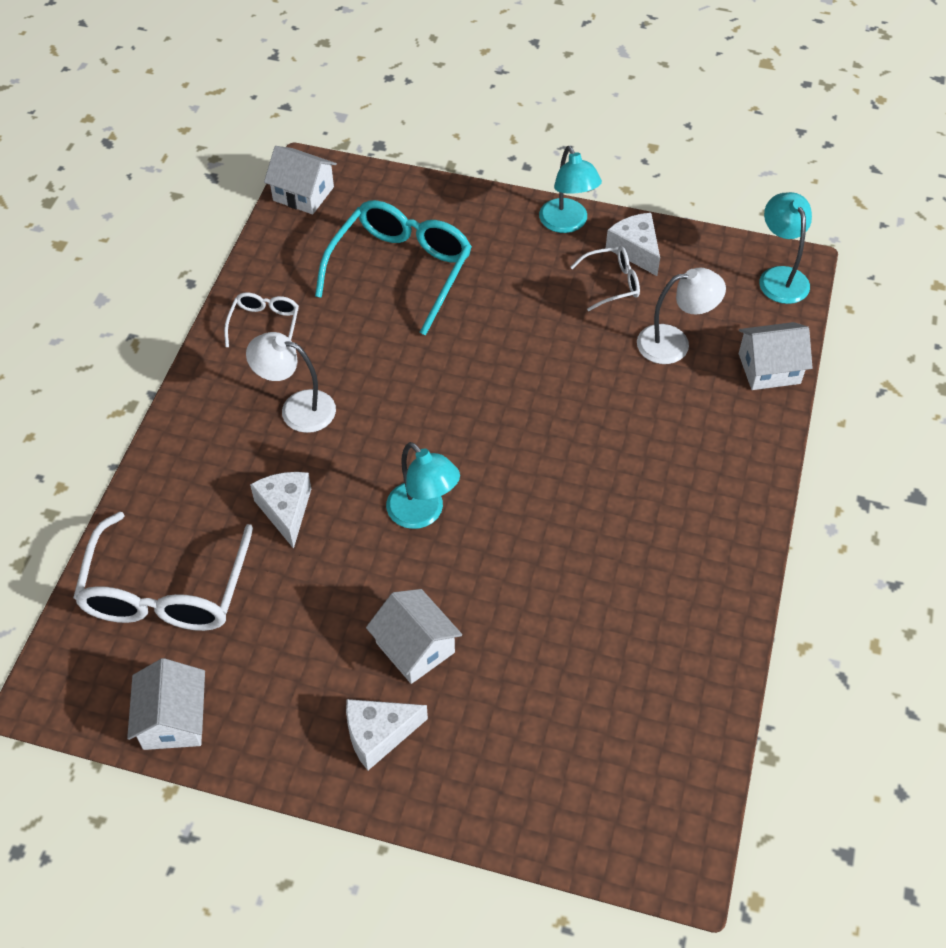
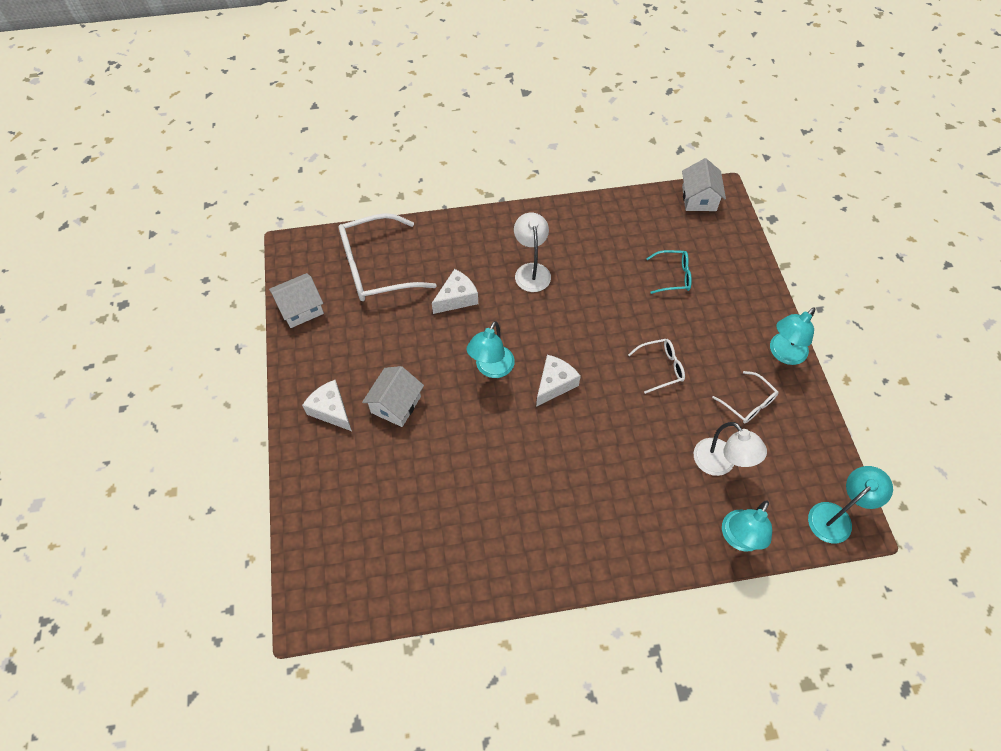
camera: 65 degrees right, 5 degrees up
(265, 324) = (583, 227): white glasses -> white glasses (661, 367)
(401, 270) = (673, 276): turquoise glasses -> turquoise glasses, size x0.50
(635, 250) = (790, 407): white cheese -> white cheese (554, 384)
(769, 368) = (738, 538): white house -> turquoise lamp

